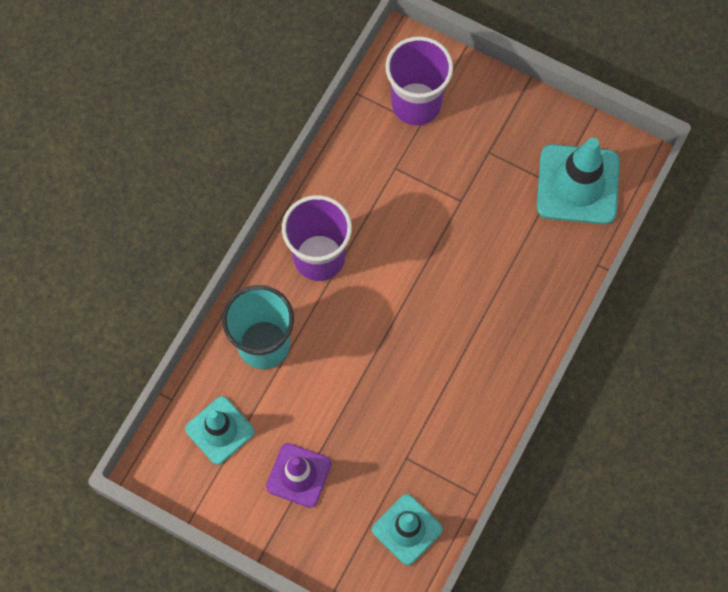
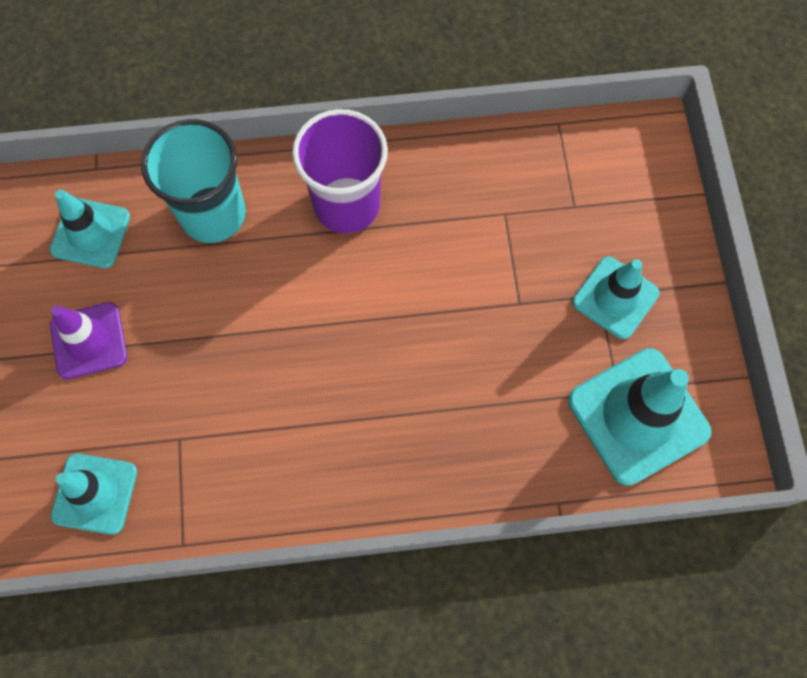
camera: 55 degrees right, 0 degrees up
(416, 104) = (594, 187): purple cup -> none
(497, 144) = (615, 298): none -> turquoise traffic cone

